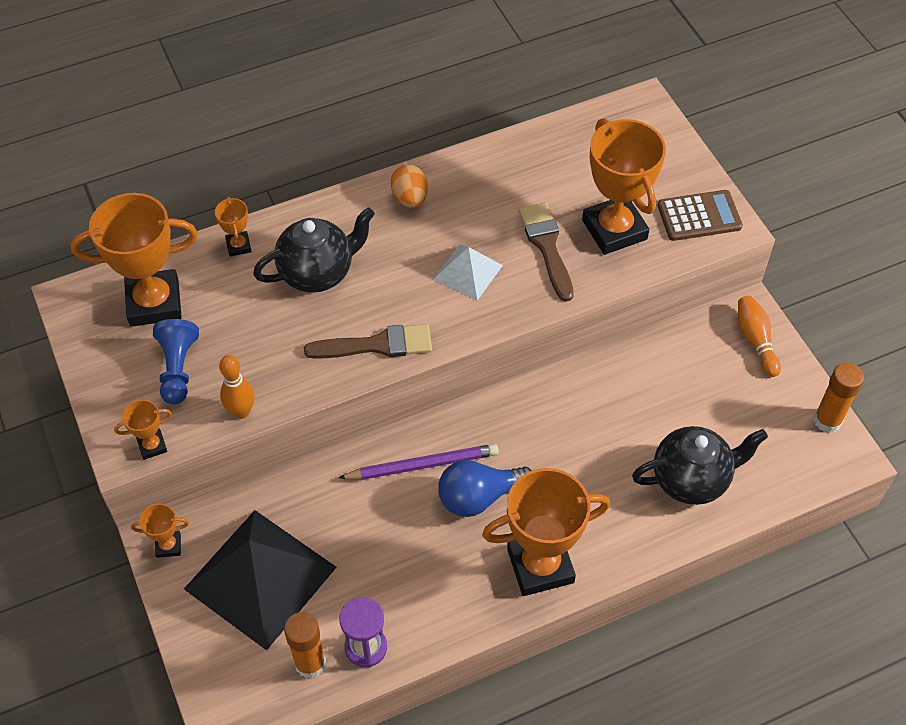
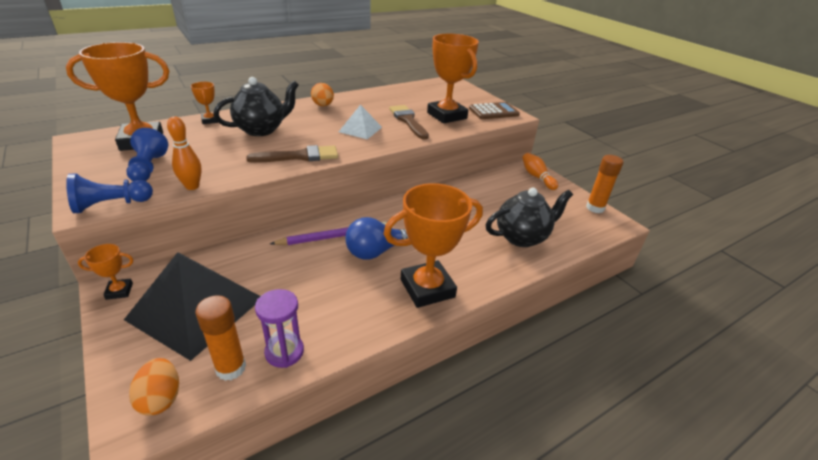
camera: 10 degrees left, 20 degrees down
(152, 446) = (111, 205): orange trophy -> blue pawn
(245, 693) = (161, 398): none -> orange egg

